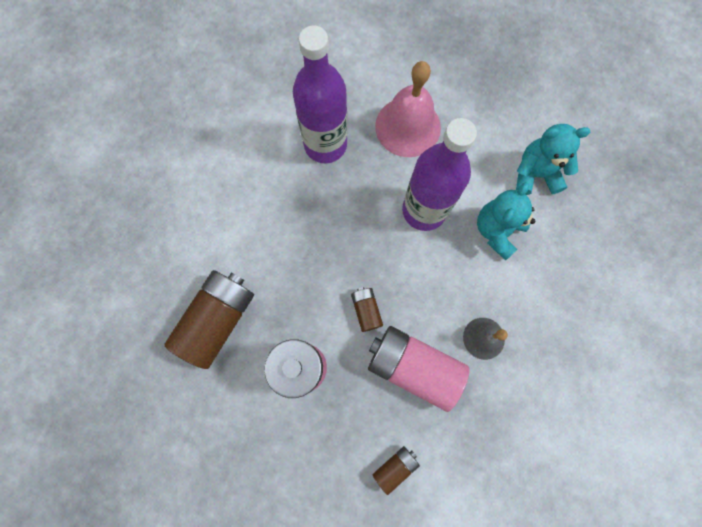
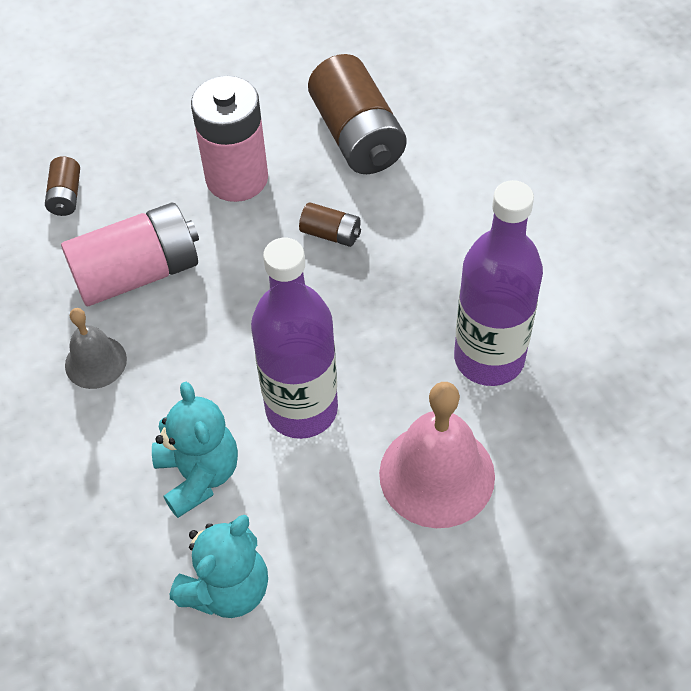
camera: 130 degrees right, 20 degrees down
(366, 310) = (240, 269): brown battery -> brown battery (331, 234)

